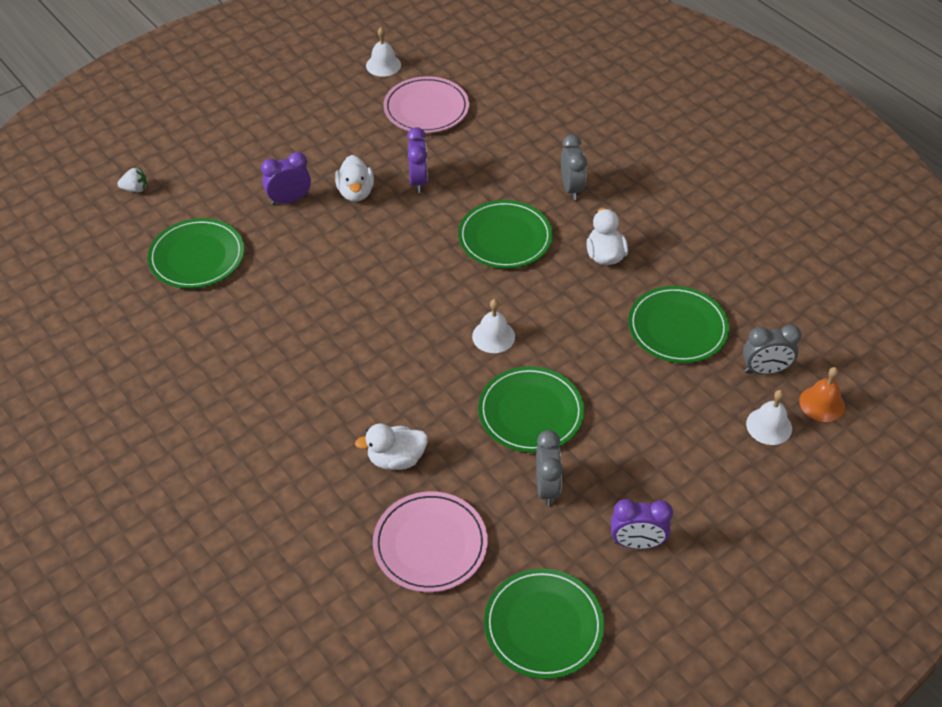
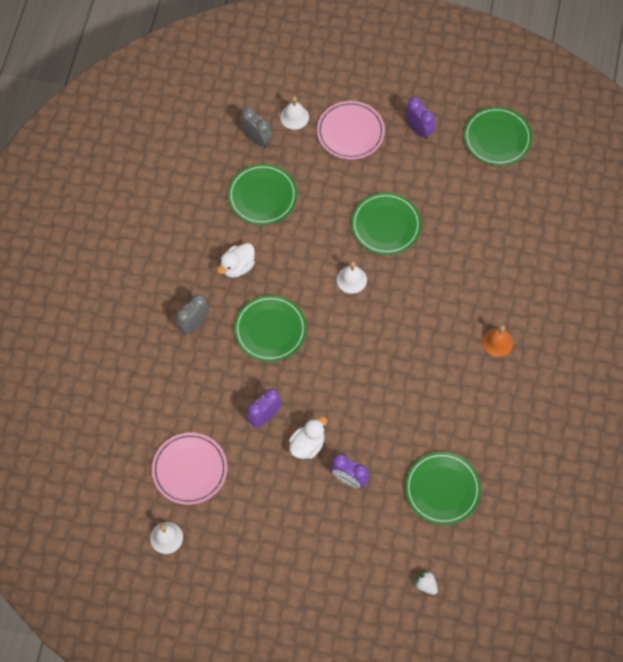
camera: 130 degrees left, 15 degrees up
(396, 459) = (472, 264): white duck -> none
(430, 544) = (503, 212): pink plate -> pink plate (350, 132)
(546, 487) = (424, 186): grey clock -> none
(822, 403) = (257, 102): orange bell -> orange bell (497, 342)

